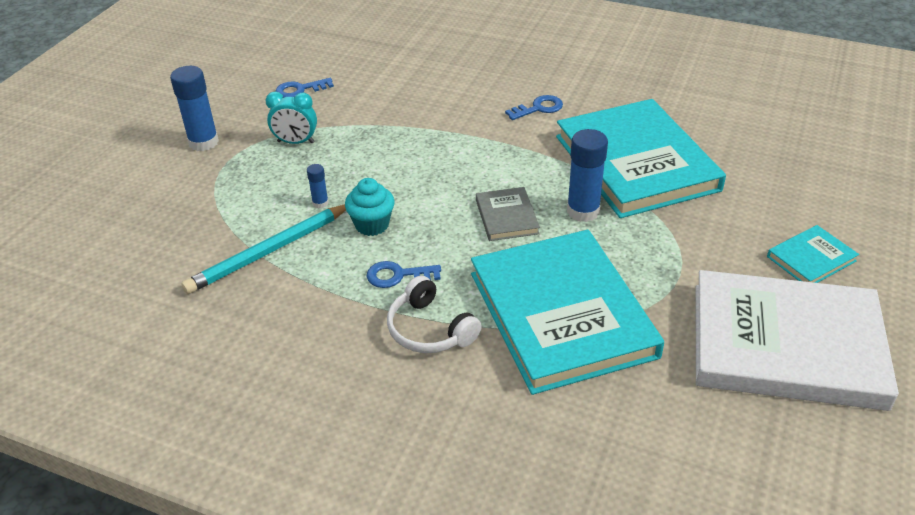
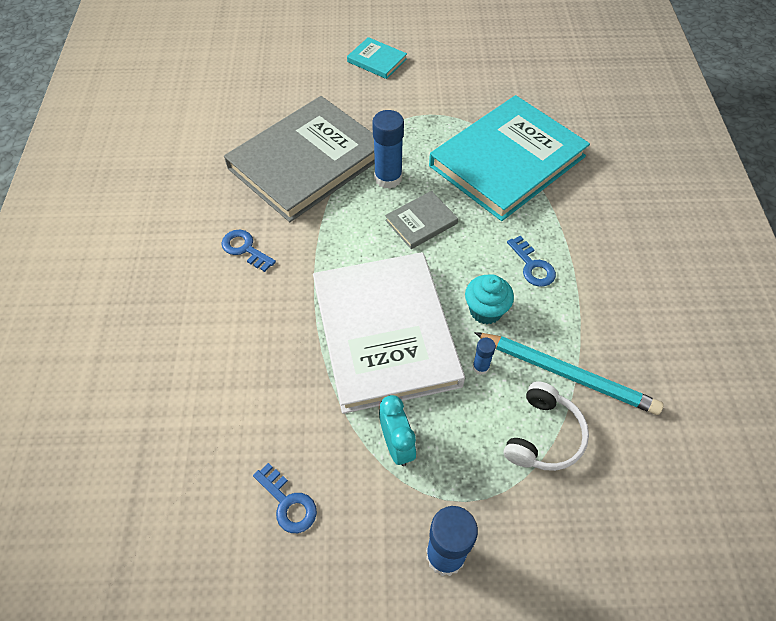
camera: 115 degrees left, 15 degrees up
(429, 329) = (571, 225): white headphones -> white headphones (544, 436)
(636, 163) = (306, 162): turquoise book -> grey book
(786, 345) = (464, 62): white book -> white book (385, 333)

